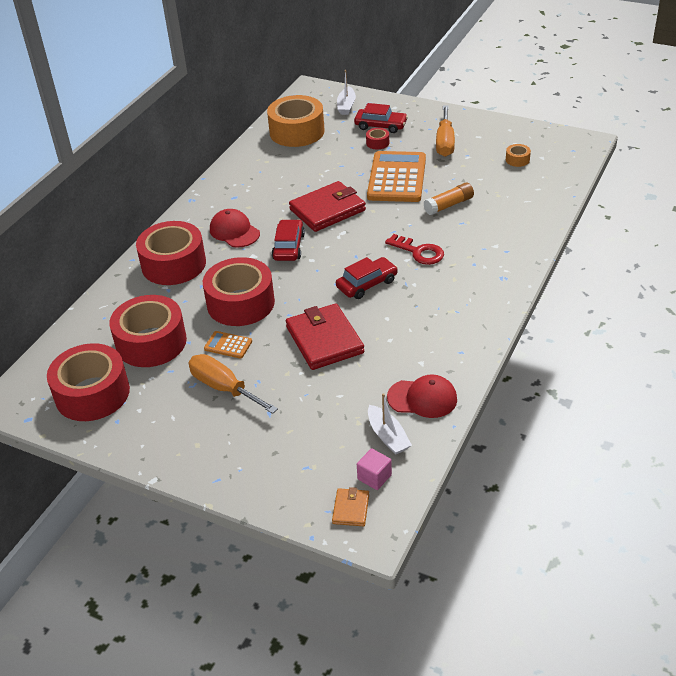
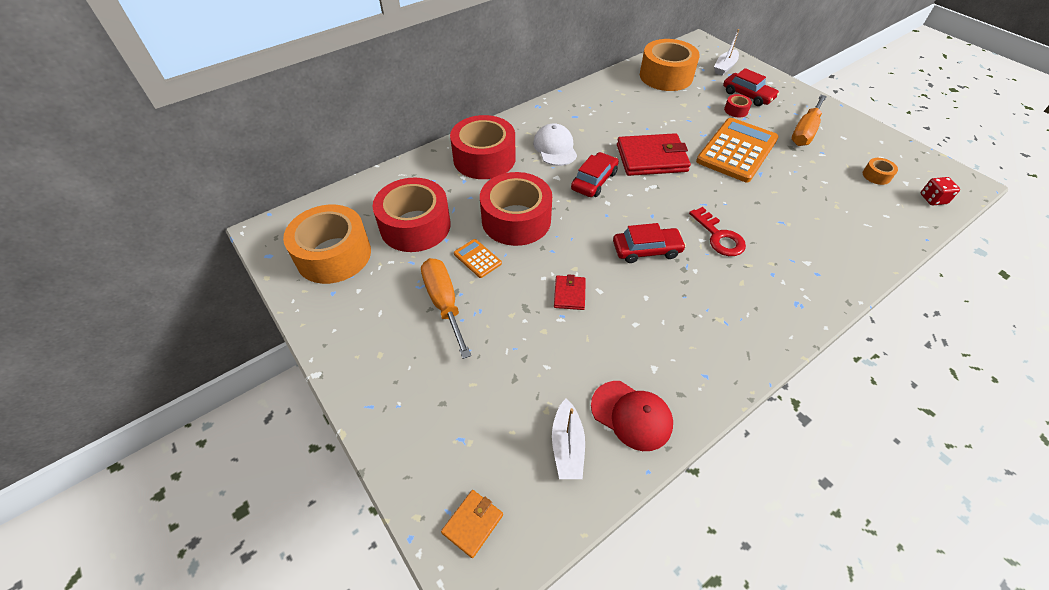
camera: 25 degrees right, 10 degrees up
(92, 393) = (334, 255): red tape -> orange tape
(234, 231) = (555, 148): red cap -> white cap
(324, 340) = (569, 294): red wallet -> red wallet, size x0.48
(374, 477) = (522, 494): pink cube -> none
(449, 205) = (776, 198): orange glue stick -> none
(566, 163) = (932, 199): none -> red dice

